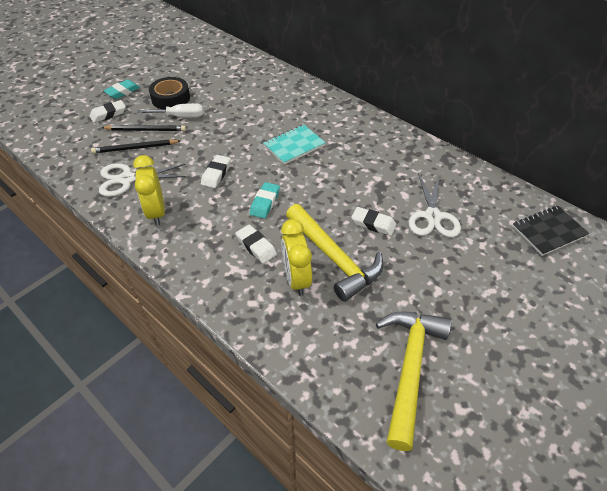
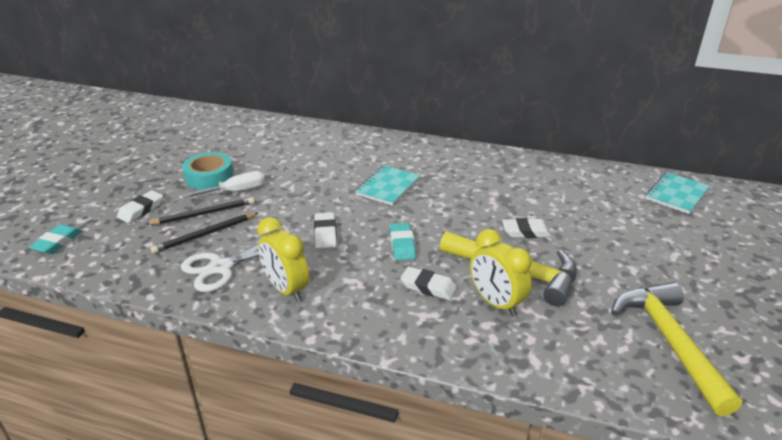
camera: 25 degrees left, 15 degrees down
(123, 92) = (142, 184): turquoise eraser -> turquoise eraser (57, 243)
(170, 98) = (209, 177): black tape -> turquoise tape
(432, 216) = (573, 210): white scissors -> none
(549, 231) = (676, 194): black notebook -> turquoise notebook

